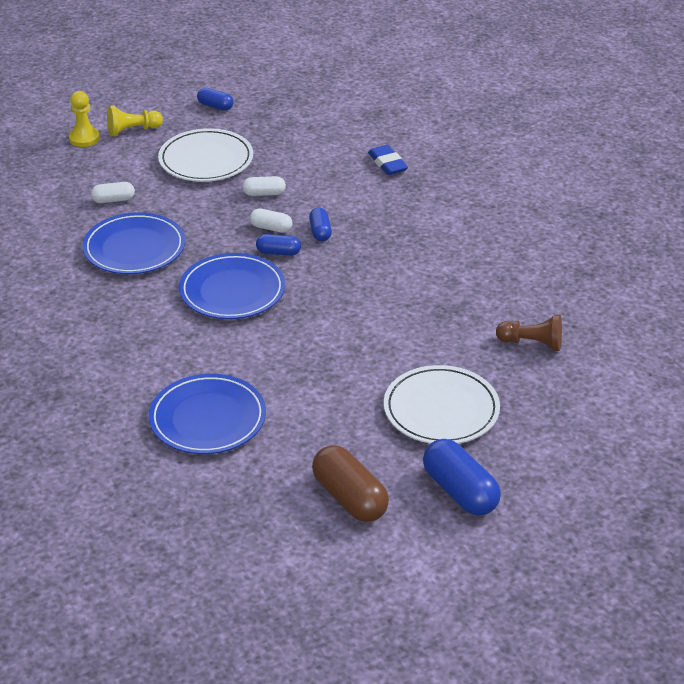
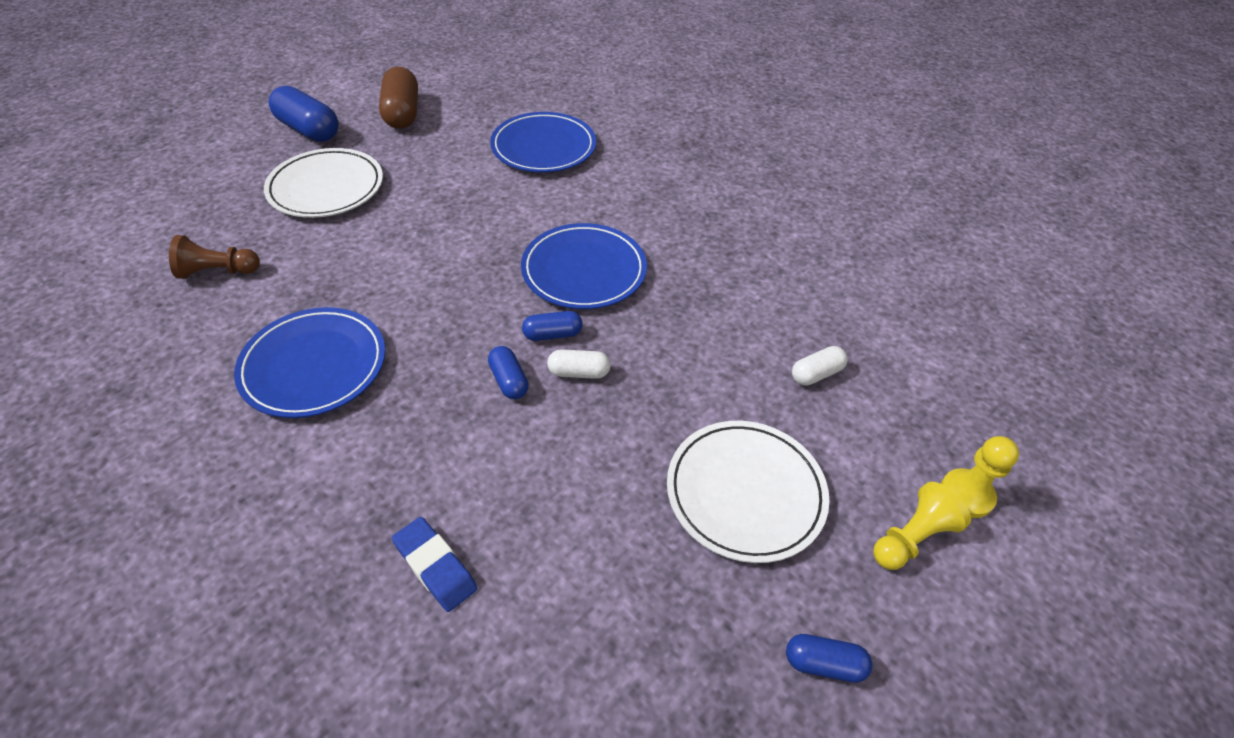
camera: 160 degrees right, 10 degrees up
(134, 248) = (731, 303): blue plate -> blue plate (314, 365)
(264, 193) = (618, 437): white capsule -> none
(350, 498) = (402, 113): brown capsule -> brown capsule turned 45 degrees clockwise

